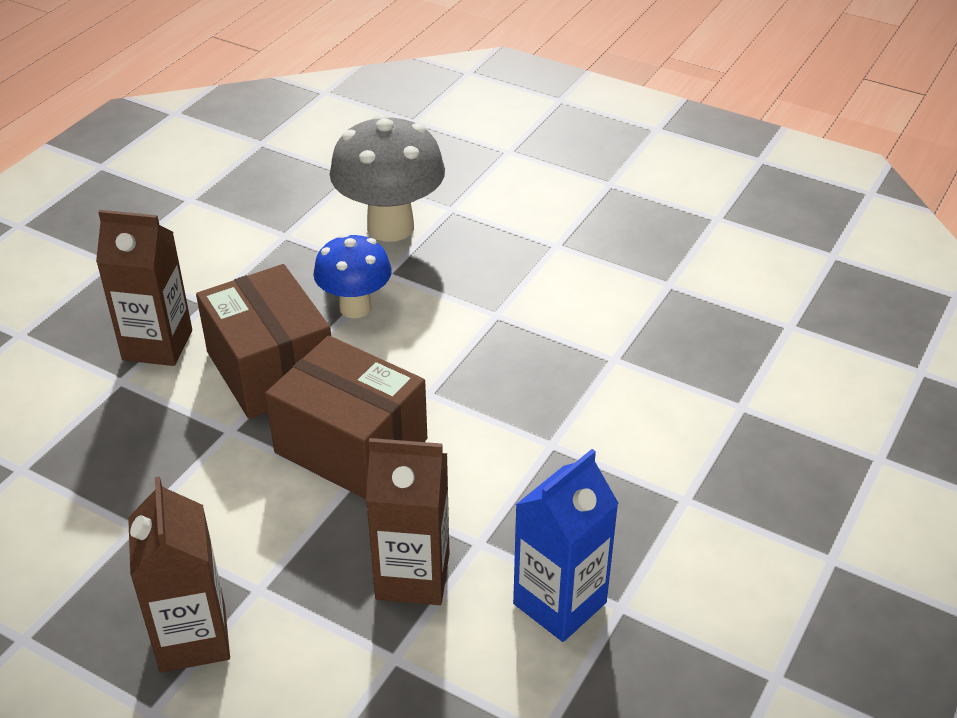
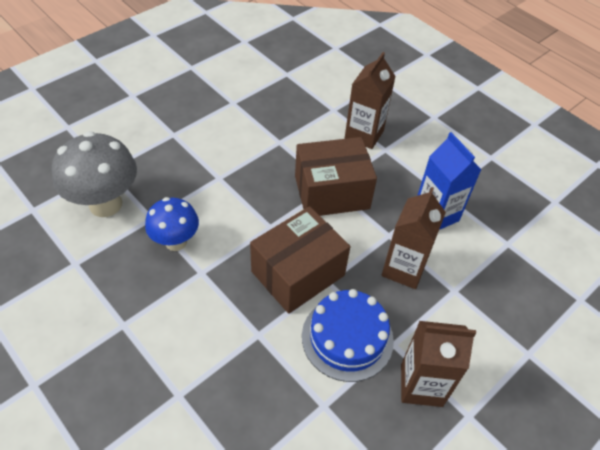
camera: 75 degrees left, 10 degrees up
(157, 345) = (152, 364): brown carton -> brown carton (364, 134)
(253, 529) = (347, 338): none -> blue cake
(271, 369) = (211, 300): brown box -> brown box (331, 192)

